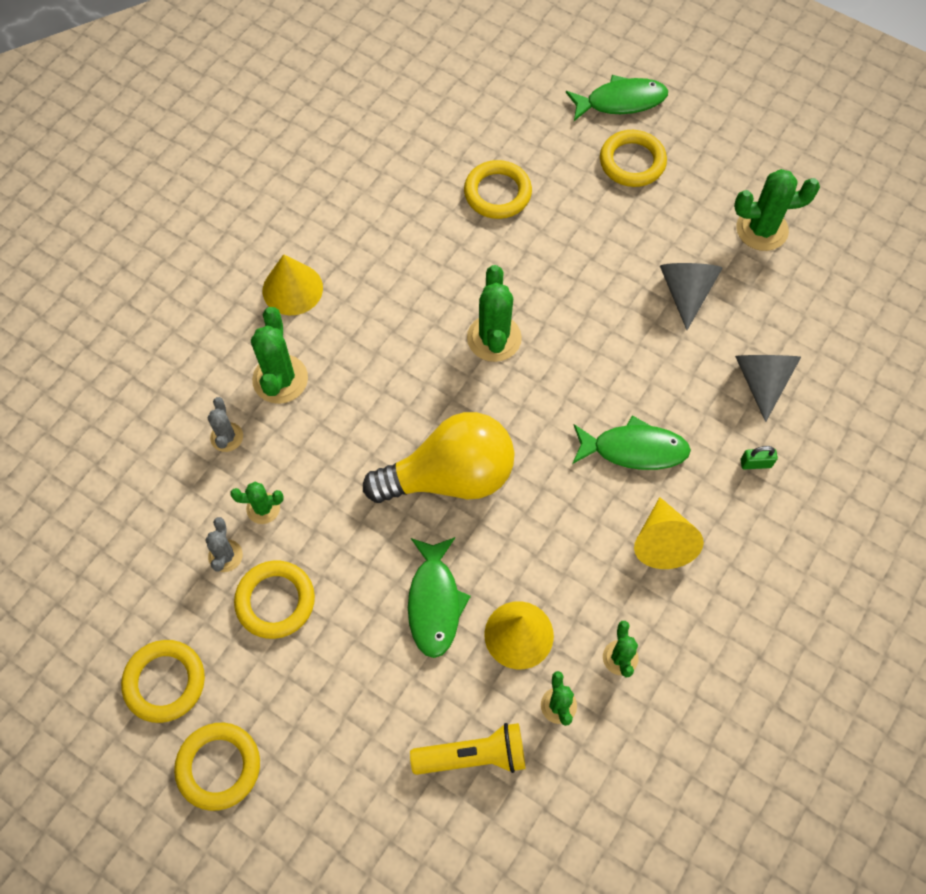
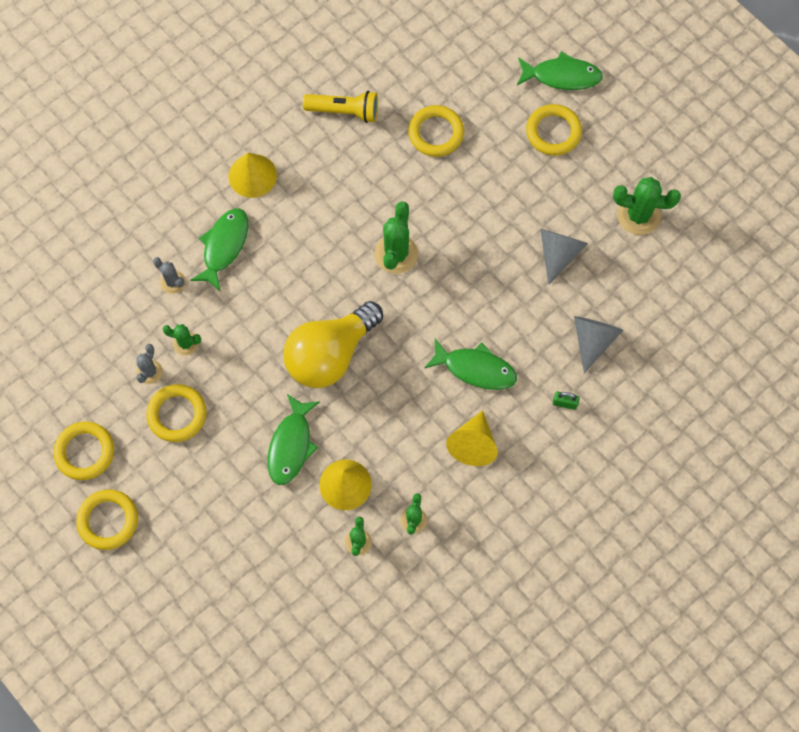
camera: 15 degrees right, 5 degrees up
(226, 437) = (173, 282): grey cactus -> grey cactus turned 60 degrees counterclockwise
(280, 379) = (224, 246): green cactus -> green fish
(450, 476) = (330, 354): yellow light bulb -> yellow light bulb turned 135 degrees clockwise
(473, 755) = (287, 560): yellow flashlight -> yellow flashlight (344, 111)

